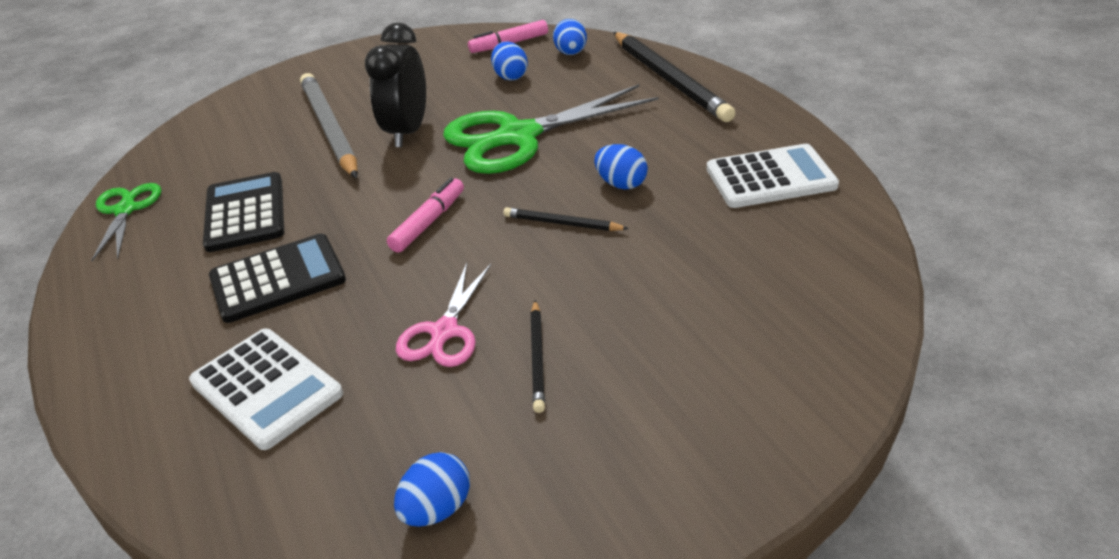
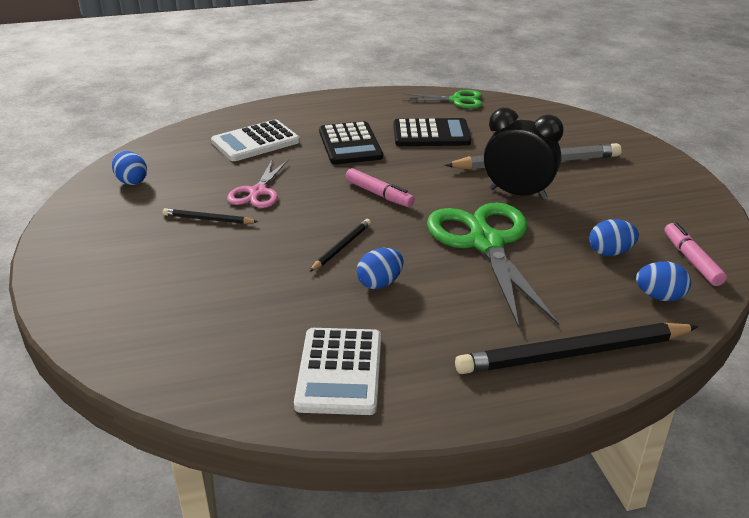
camera: 100 degrees right, 5 degrees down
(444, 332) = (258, 192): pink scissors -> pink scissors turned 105 degrees counterclockwise

